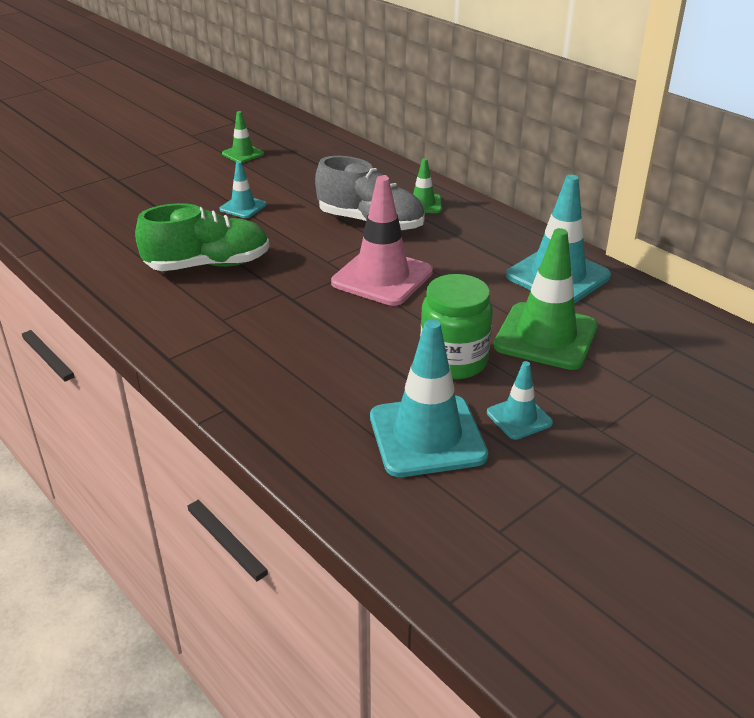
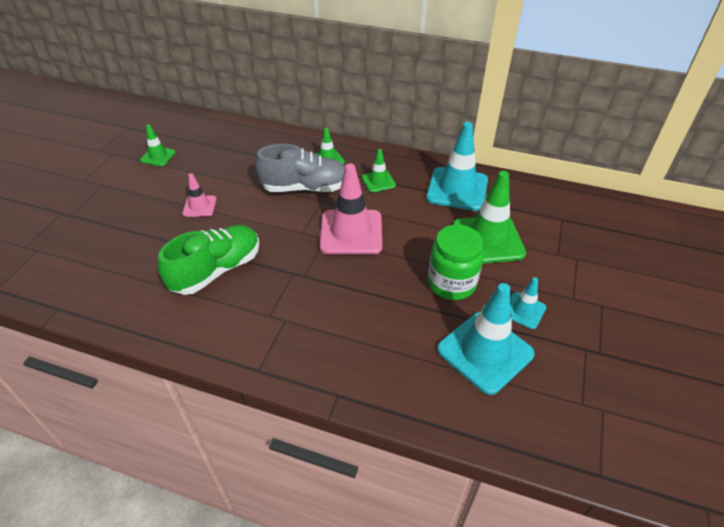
camera: 30 degrees left, 10 degrees up
(243, 207) = (199, 206): turquoise traffic cone -> pink traffic cone
(463, 241) = (378, 181): none -> green traffic cone

